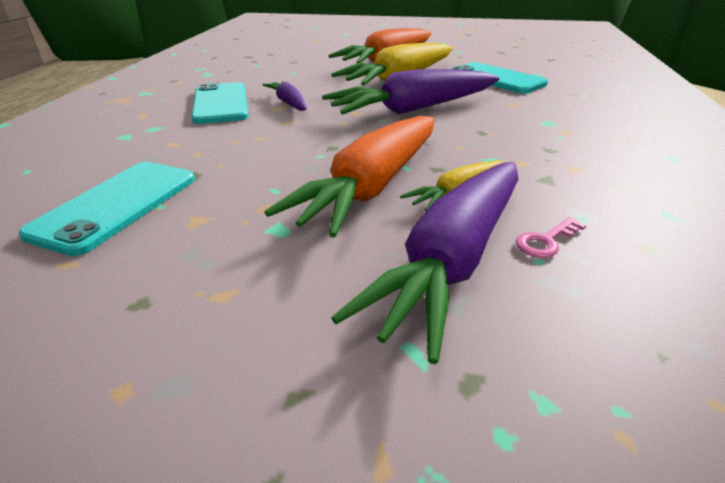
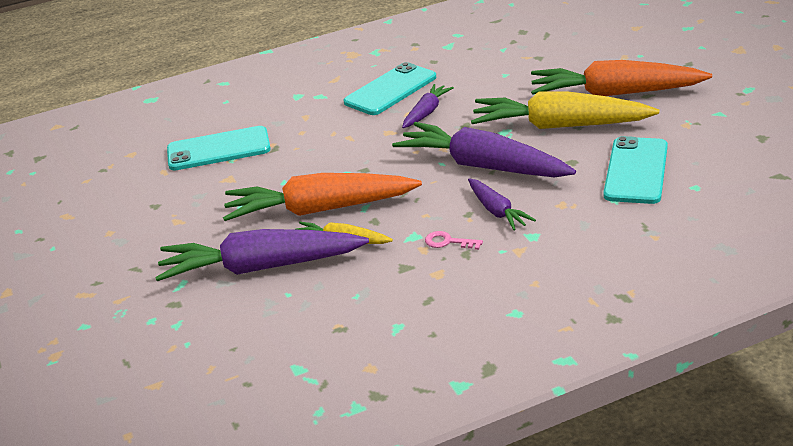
camera: 60 degrees right, 0 degrees up
(493, 122) = (497, 211): none -> purple carrot
(546, 241) = (311, 290): pink key -> pink key (448, 242)

